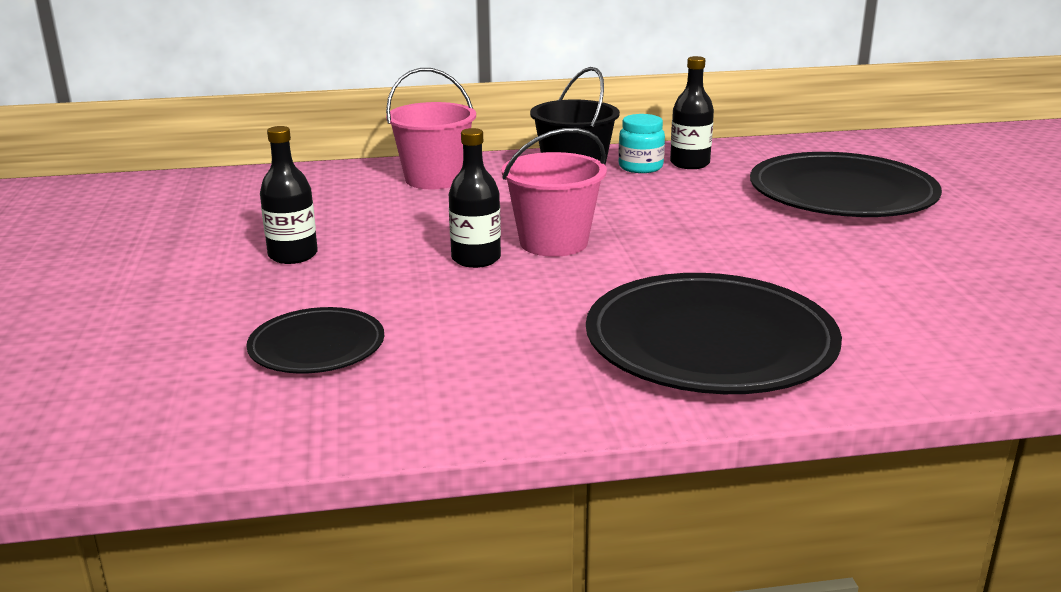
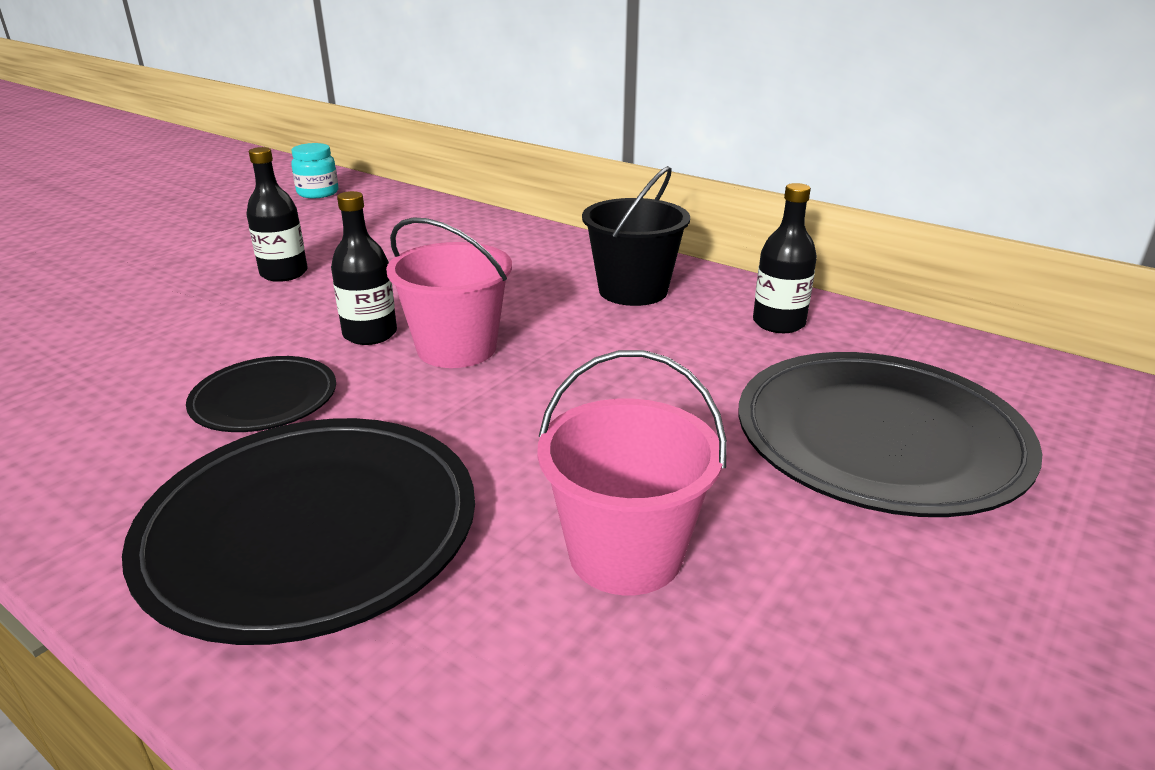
camera: 45 degrees right, 5 degrees up
(317, 346) = (117, 353): black plate -> black plate (264, 399)
(434, 179) = (519, 249): pink bucket -> pink bucket (625, 553)
(640, 167) = (717, 306): turquoise jar -> turquoise jar (318, 193)

